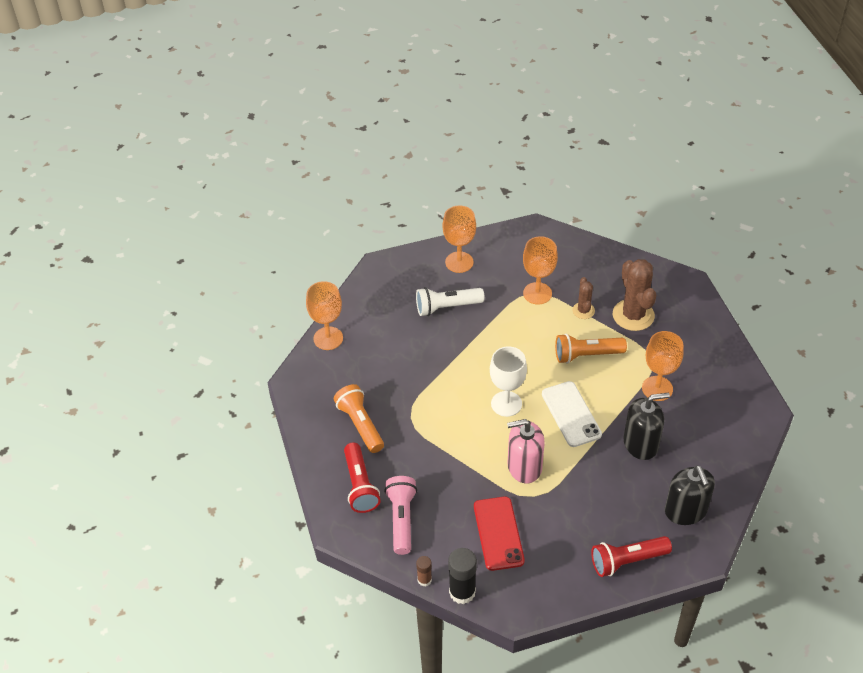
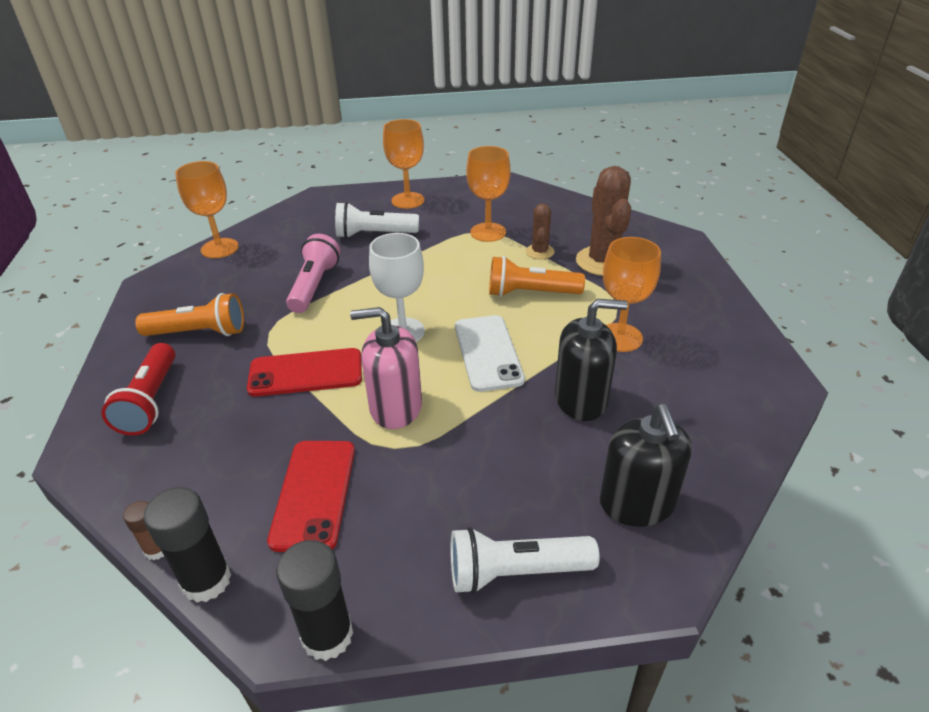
camera: 10 degrees right, 10 degrees down
(360, 424) = (199, 332): orange flashlight -> orange flashlight turned 105 degrees clockwise
(401, 519) = (179, 452): pink flashlight -> pink flashlight (314, 286)
(453, 448) = (306, 373): none -> red phone
(540, 609) = (327, 635): none -> black glue stick
(627, 561) = (515, 572): red flashlight -> white flashlight

